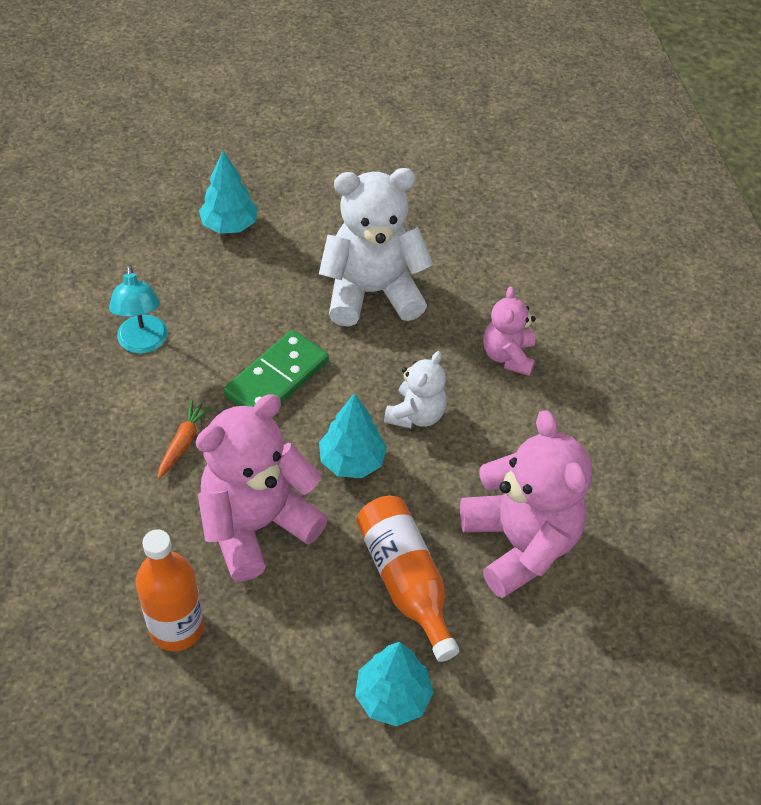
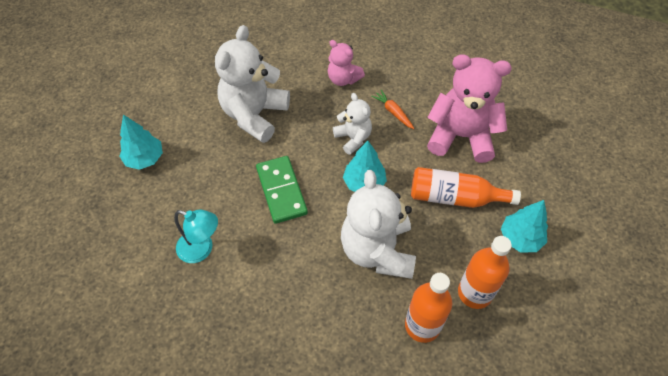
camera: 55 degrees left, 5 degrees up
(183, 443) = (294, 262): orange carrot -> orange carrot (393, 112)
(257, 525) = (377, 250): pink teddy bear -> white teddy bear
(263, 672) = (474, 293): none -> orange bottle

